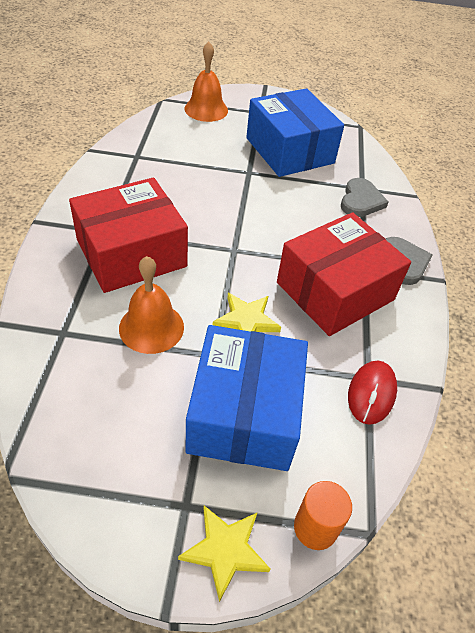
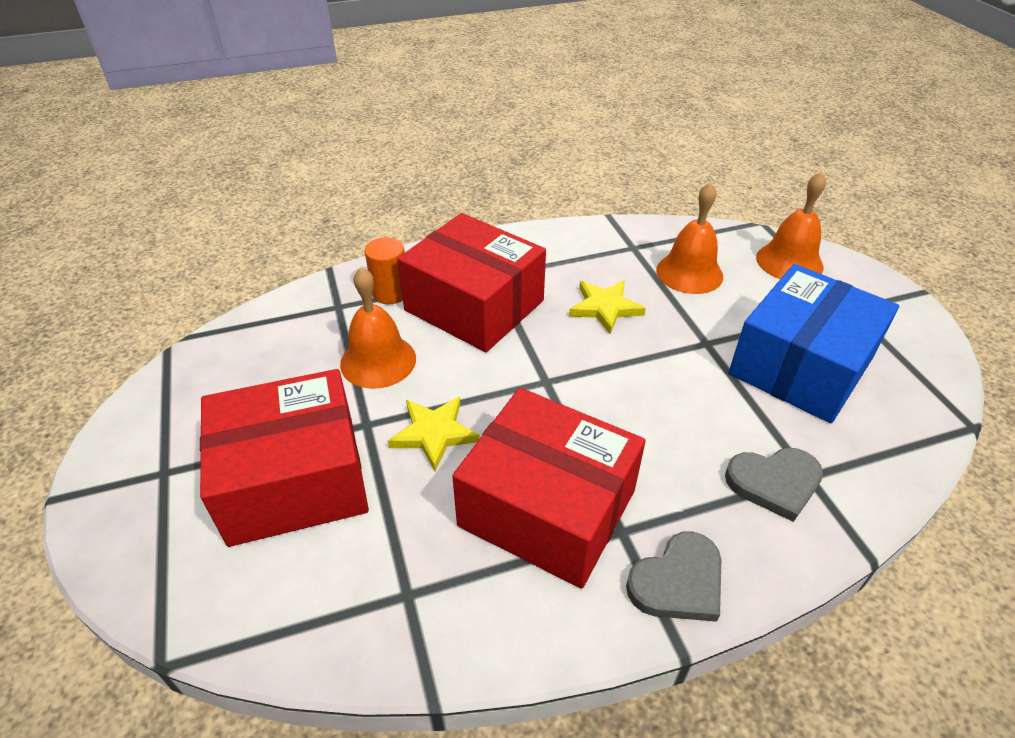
camera: 70 degrees right, 5 degrees down
(183, 147) = (689, 273): none -> orange bell
(225, 550) = (118, 523): yellow star -> yellow star (605, 308)
(244, 414) = (294, 479): blue box -> red box
(315, 527) = (158, 599): orange cylinder -> orange cylinder (390, 293)
(371, 394) = (380, 606): red mouse -> none

